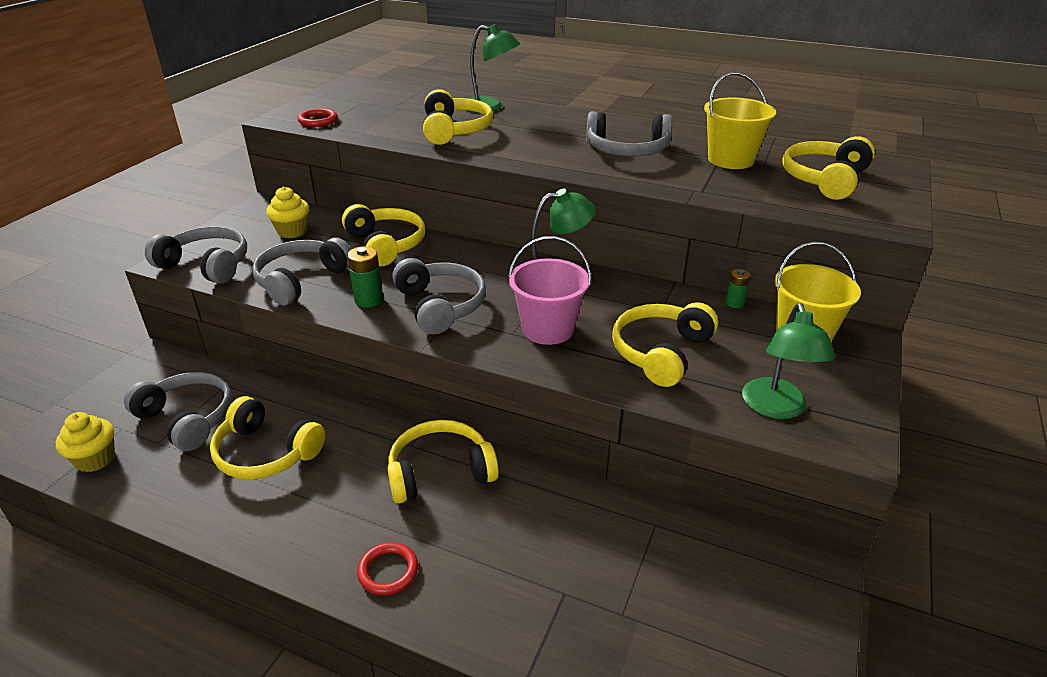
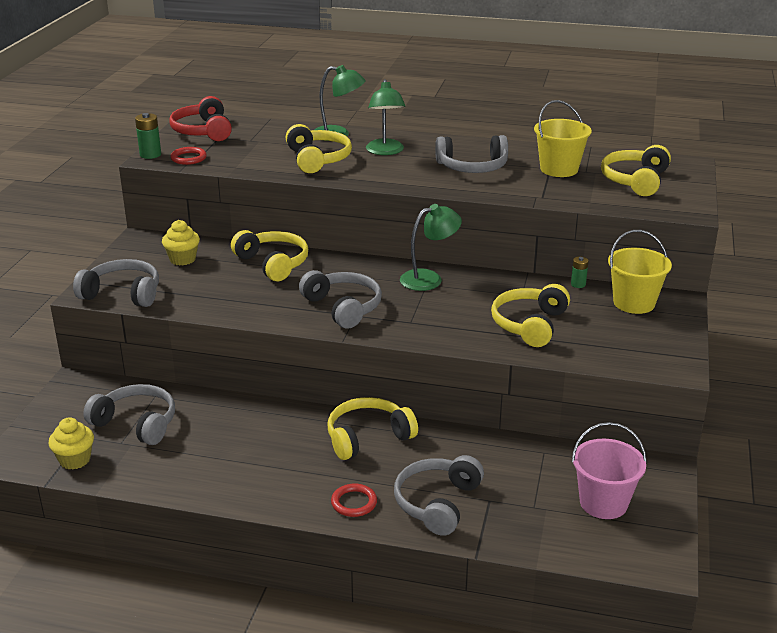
camera: 10 degrees left, 5 degrees down
(266, 452) = (218, 440): yellow headphones -> none
(301, 280) = (215, 298): grey headphones -> grey headphones (437, 503)
(351, 95) = (203, 131): none -> red headphones
(369, 300) = (281, 308): green battery -> green battery (150, 154)
(548, 329) = (437, 316): pink bucket -> pink bucket (603, 503)
(776, 408) = (622, 353): green lamp -> green lamp (385, 151)

